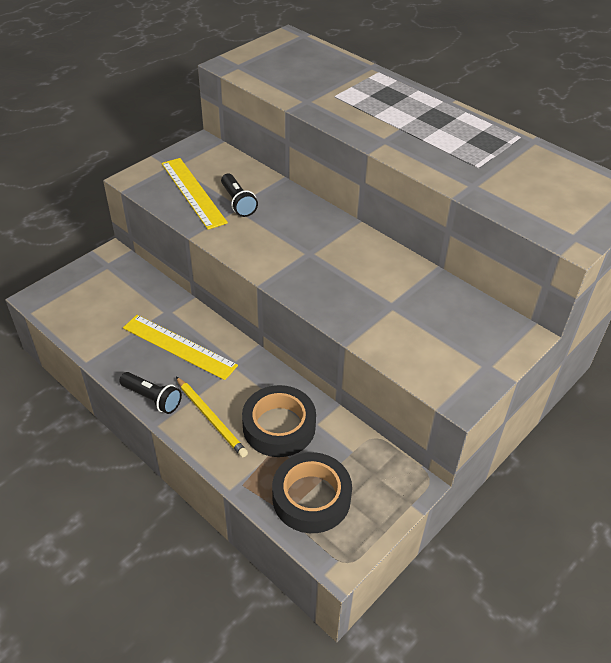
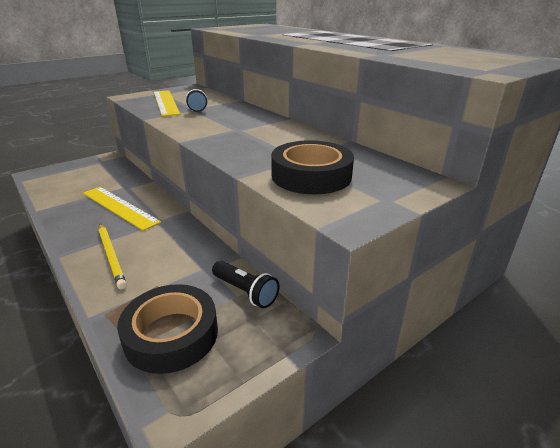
camera: 10 degrees right, 15 degrees down
(152, 398) = (70, 238): black flashlight -> black flashlight (245, 292)
(279, 426) = (172, 268): black tape -> black tape (311, 176)

